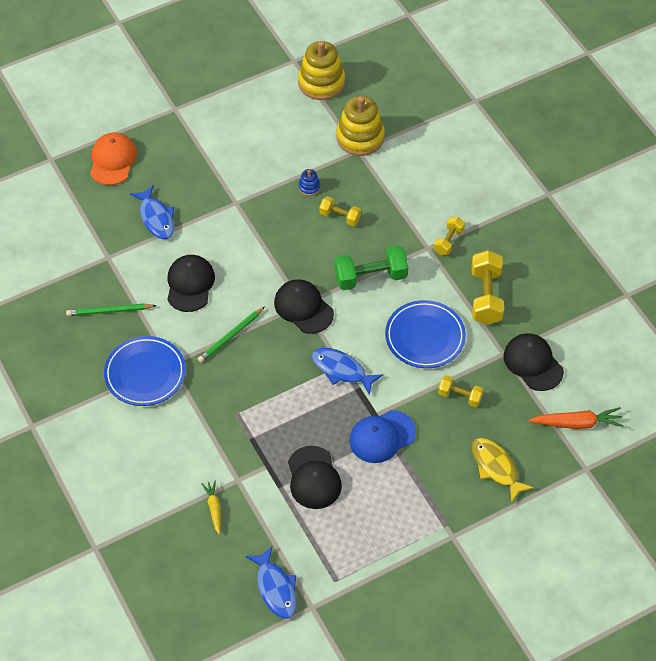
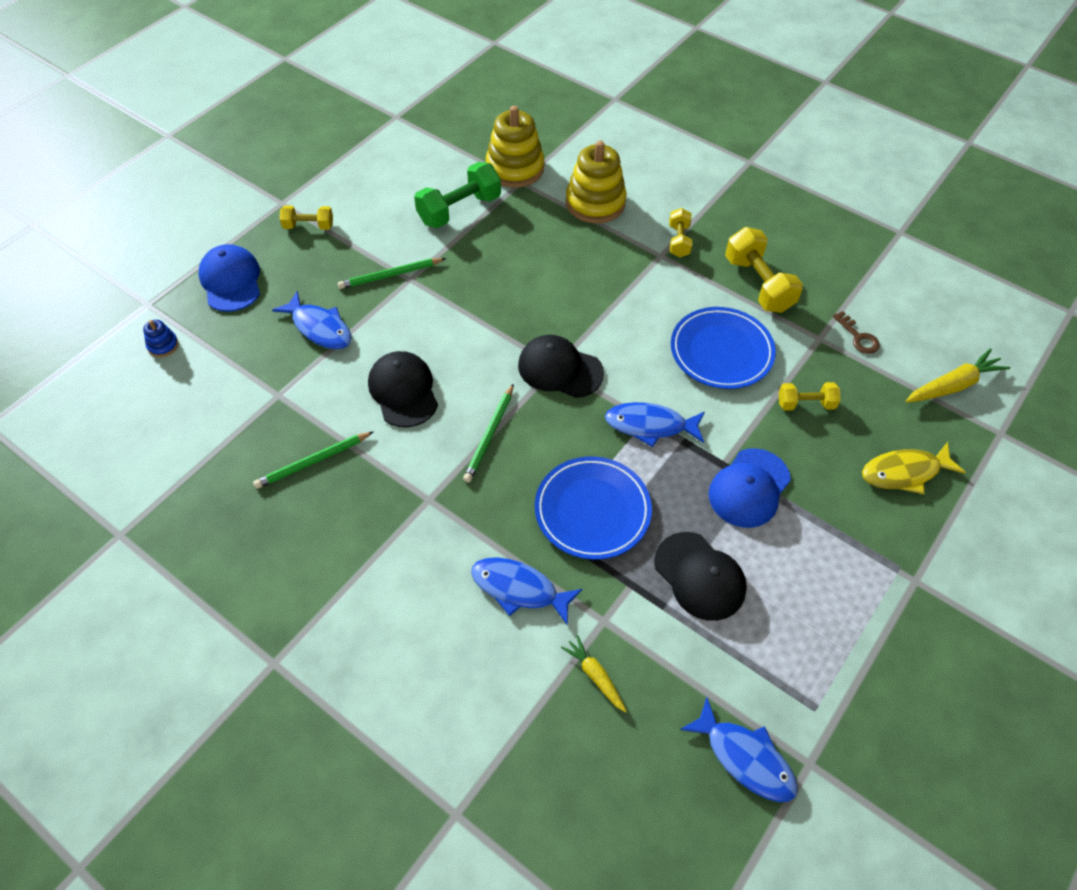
camera: 25 degrees left, 0 degrees up
(113, 160) = (231, 281): orange cap -> blue cap
(145, 373) = (402, 525): blue plate -> blue plate (592, 510)
(196, 441) = (519, 589): none -> blue fish
(223, 195) = (390, 275): none -> green pencil
(309, 187) = (488, 235): blue stacking toy -> blue stacking toy (163, 345)
(321, 82) = (439, 128): yellow stacking toy -> yellow stacking toy (595, 203)
(340, 216) = (542, 255): yellow dumbbell -> yellow dumbbell (308, 226)
(370, 277) = (617, 308): green dumbbell -> green dumbbell (459, 210)
(496, 468) = (904, 472): yellow fish -> yellow fish turned 45 degrees counterclockwise
(533, 363) = (858, 337): black cap -> brown key
(577, 423) = (953, 385): orange carrot -> yellow carrot

